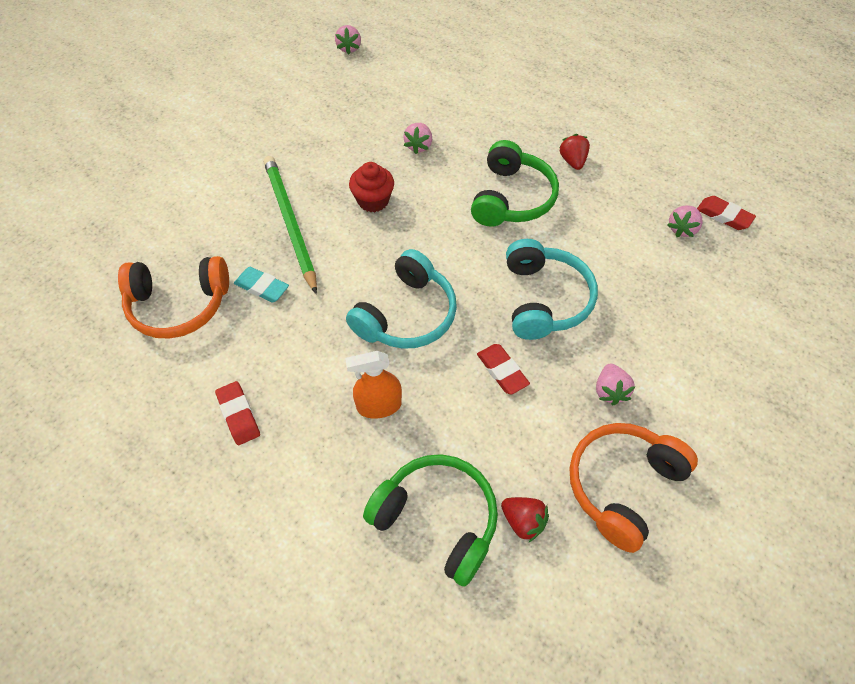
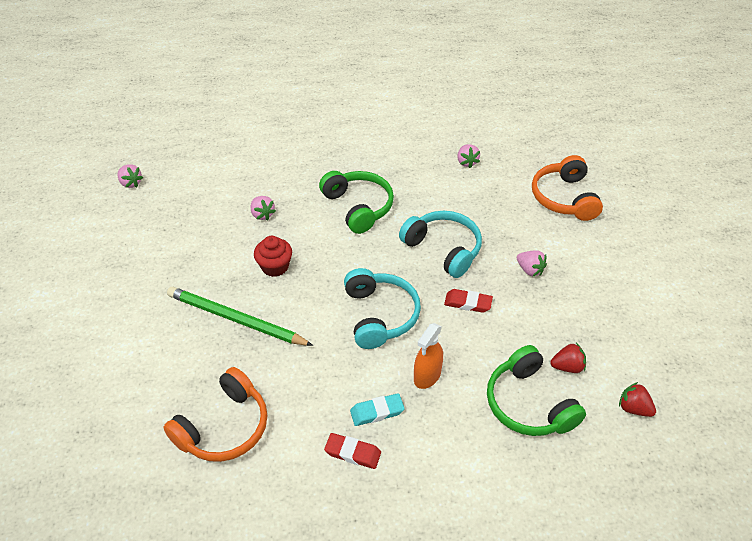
camera: 45 degrees left, 10 degrees down
(262, 287) = (268, 371): turquoise eraser -> turquoise eraser (377, 412)
(437, 519) = (528, 404): green headphones -> green headphones turned 105 degrees counterclockwise
(572, 161) = (367, 163): red strawberry -> red strawberry (633, 408)
(622, 485) = (588, 310): orange headphones -> orange headphones (564, 198)
(724, 216) = (478, 141): red eraser -> none

